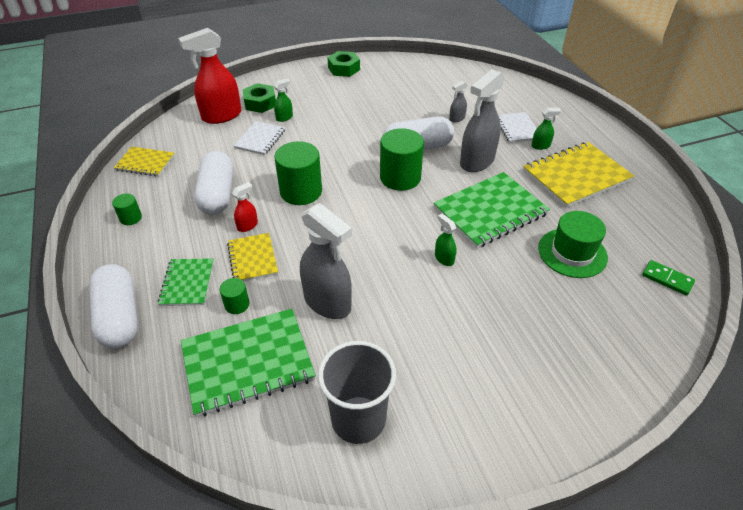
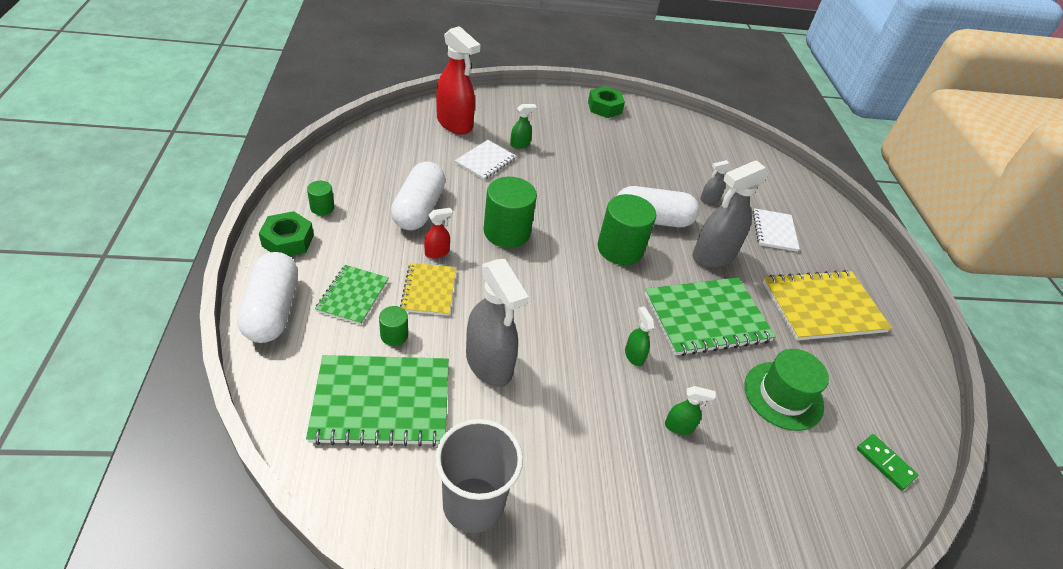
camera: 10 degrees right, 0 degrees up
(145, 163) = (358, 152): yellow notebook -> none
(221, 116) = (454, 124): red spray bottle -> red spray bottle turned 120 degrees counterclockwise
(260, 103) = (500, 121): green nut -> green nut (288, 240)
(540, 146) = (794, 259): green spray bottle -> green spray bottle (679, 426)

